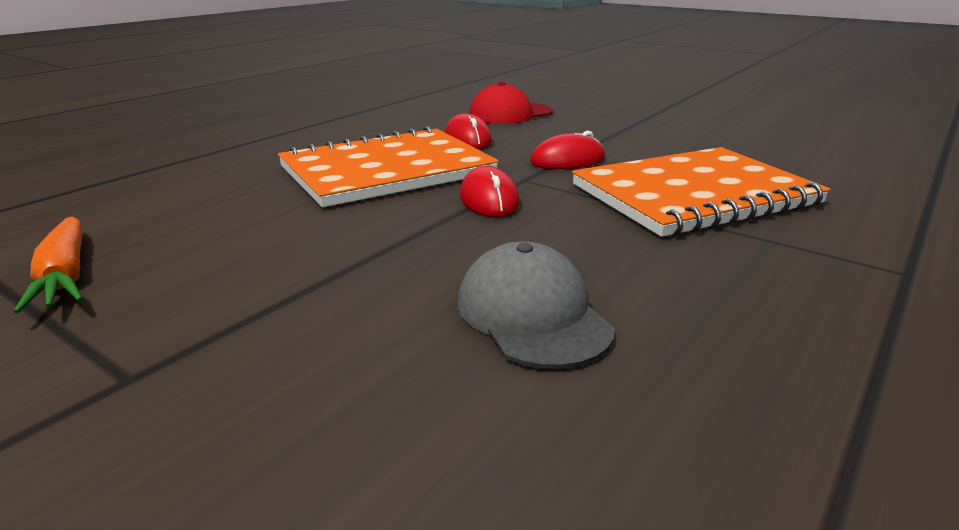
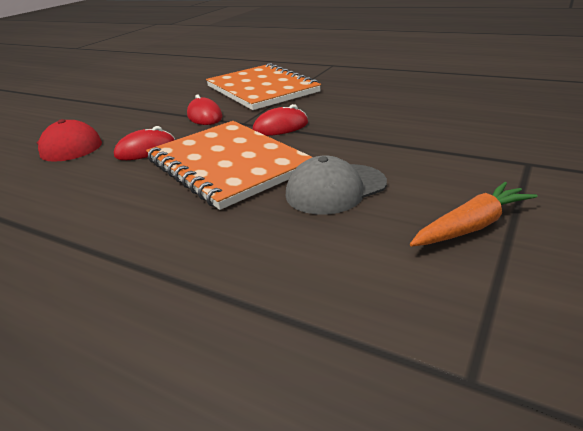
camera: 95 degrees left, 5 degrees up
(532, 315) = (405, 105): grey cap -> grey cap (335, 189)

